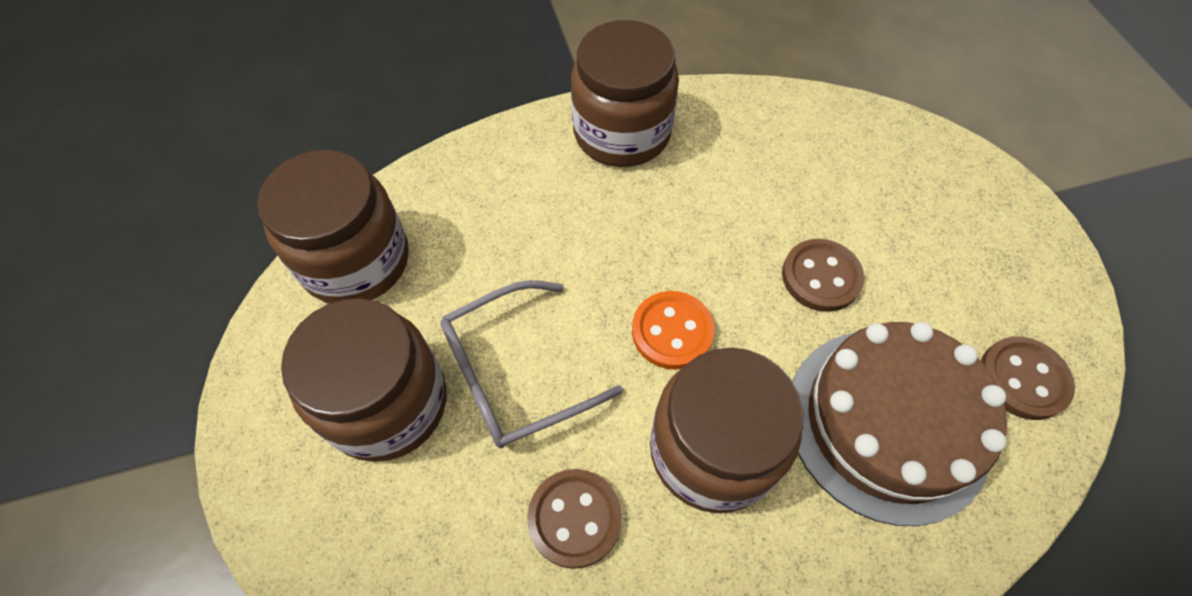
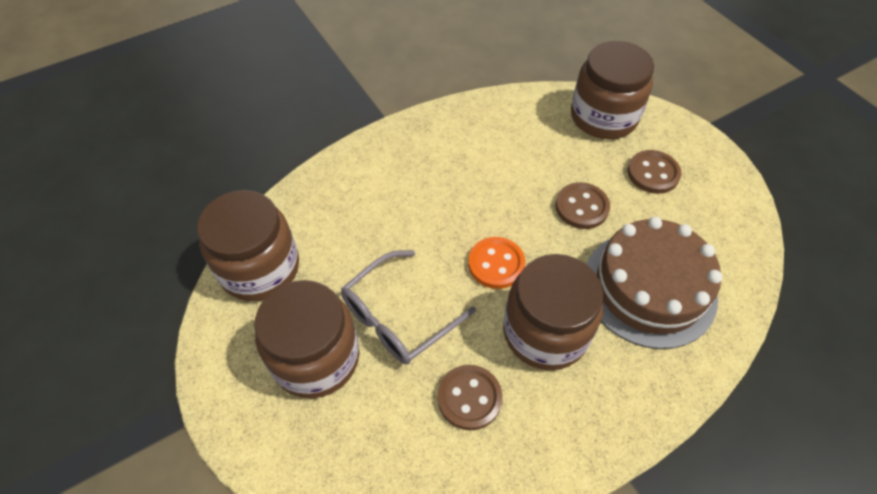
camera: 15 degrees left, 5 degrees down
(622, 132) = (421, 141): brown jar -> brown jar (603, 117)
(1023, 379) = (722, 241): brown button -> brown button (653, 173)

